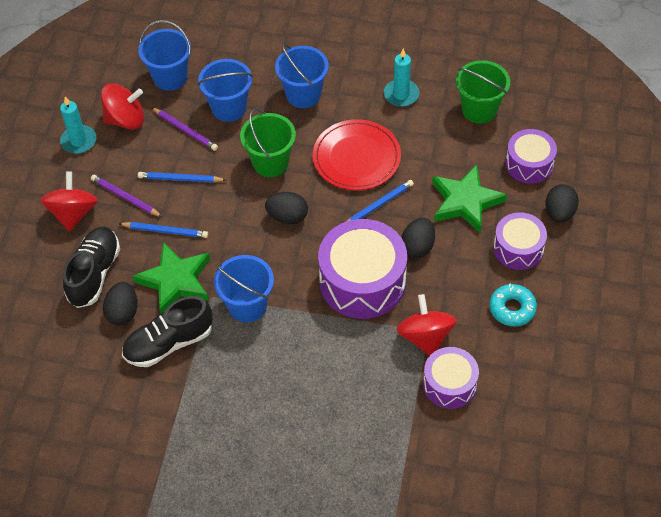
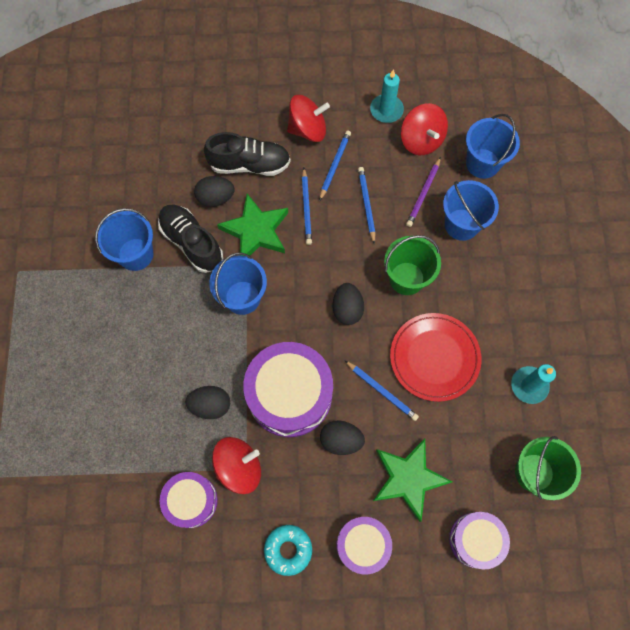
camera: 75 degrees right, 15 degrees up
(125, 197) = (334, 165): purple pencil -> blue pencil
(303, 94) = (499, 289): blue bucket -> blue bucket (135, 254)
(559, 213) = (419, 583): black egg -> black egg (210, 405)

